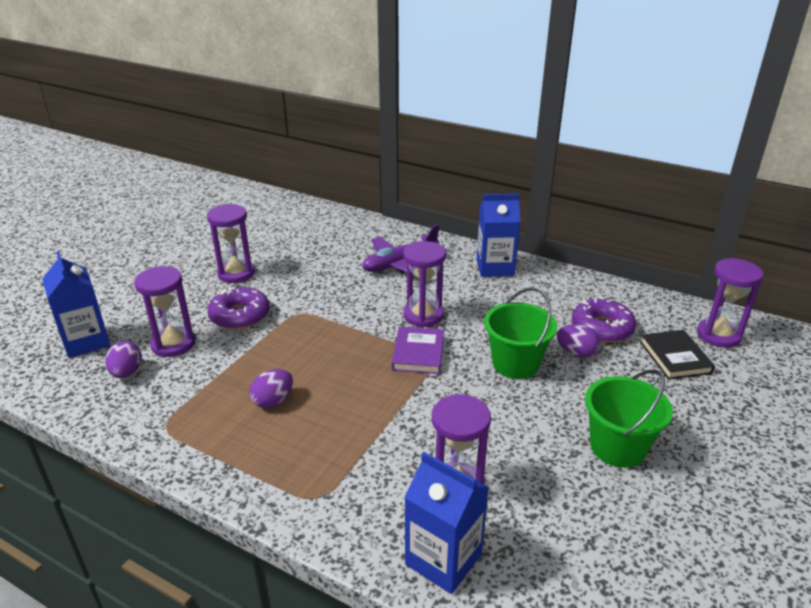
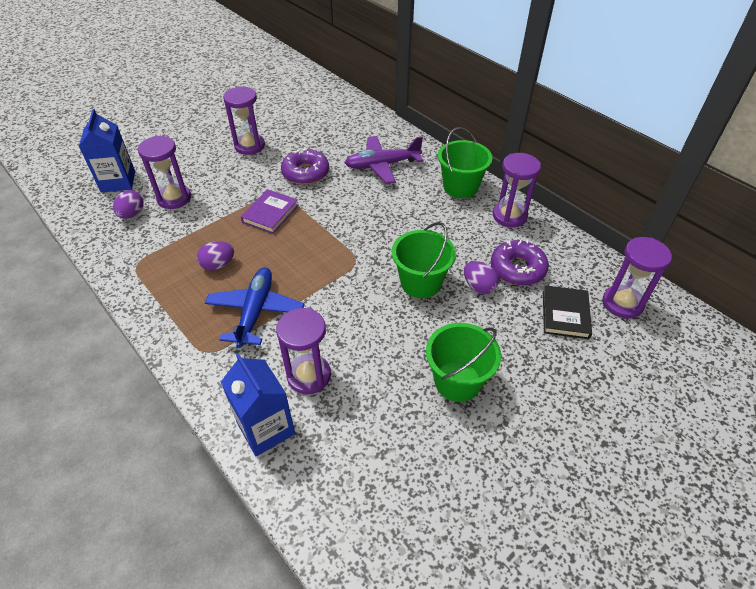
camera: 20 degrees right, 15 degrees up
(240, 316) = (233, 185): purple donut -> purple donut (305, 173)
(350, 438) = (255, 311): none -> blue plane
(418, 353) = (348, 252): purple book -> purple book (270, 214)
(423, 315) = (372, 219): purple hourglass -> purple hourglass (509, 216)
(495, 267) = (460, 187): blue carton -> green bucket

